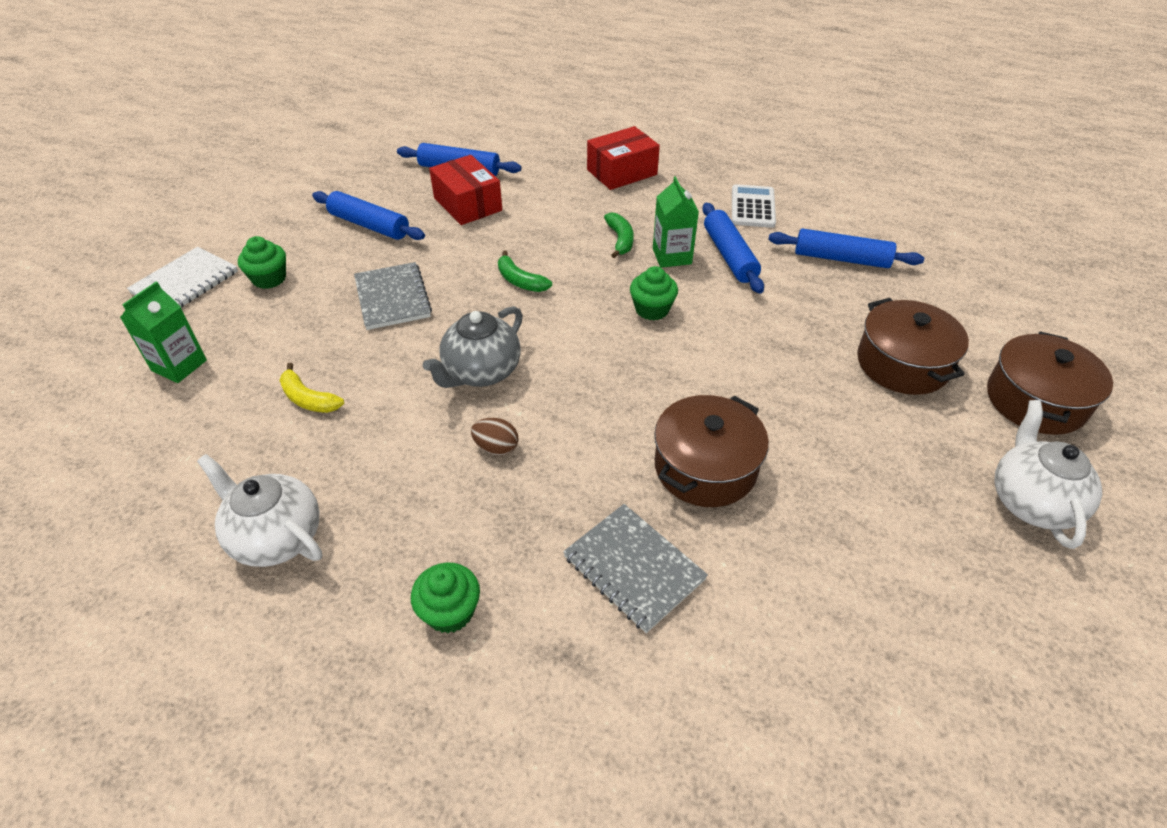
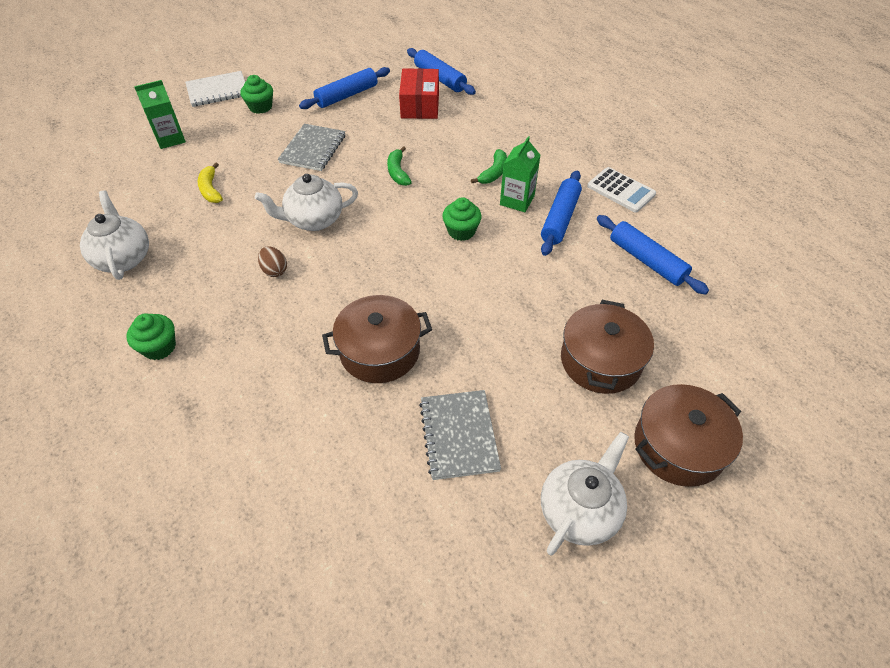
camera: 35 degrees right, 5 degrees up
(369, 225) = (347, 95): blue rolling pin -> blue rolling pin turned 75 degrees clockwise
(481, 372) = (314, 220): grey teapot -> white teapot
(622, 172) = (549, 123): red box -> none
(633, 568) = (272, 384): grey notebook -> grey notebook (458, 435)
(752, 207) = (621, 190): white calculator -> white calculator turned 90 degrees clockwise

